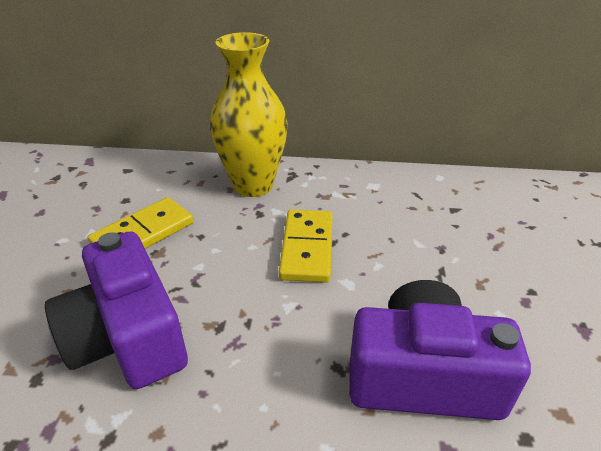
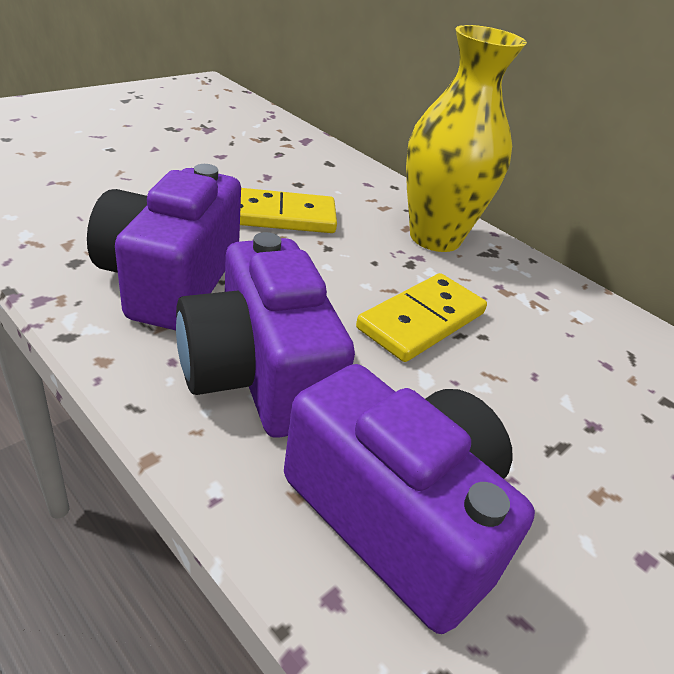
camera: 35 degrees right, 0 degrees up
(264, 355) = (260, 374): none -> purple camera

